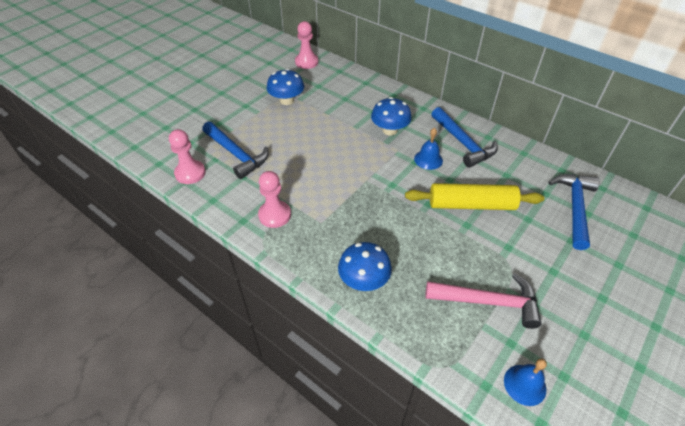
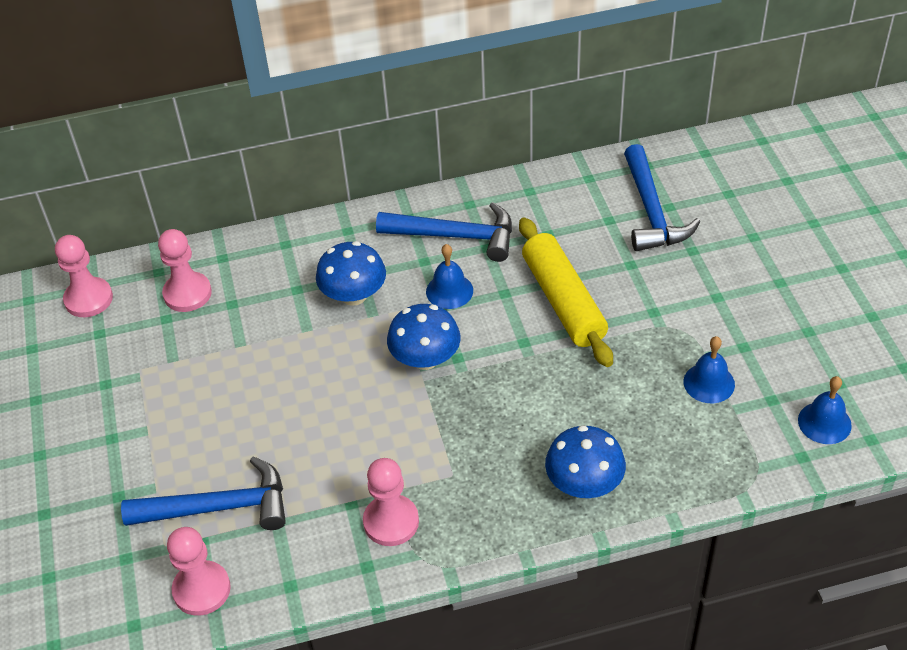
camera: 50 degrees left, 0 degrees up
(286, 100) = (158, 377): blue mushroom -> blue mushroom (425, 358)
(337, 84) = (187, 293): none -> pink pawn
(471, 205) = (563, 301): yellow rolling pin -> yellow rolling pin turned 60 degrees counterclockwise
(488, 302) = (709, 383): pink hammer -> blue bell
(574, 207) = (652, 211): blue hammer -> blue hammer turned 150 degrees counterclockwise

